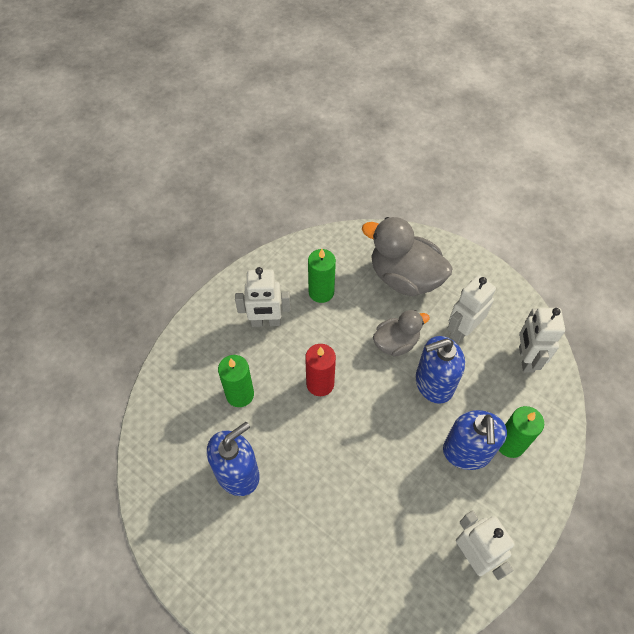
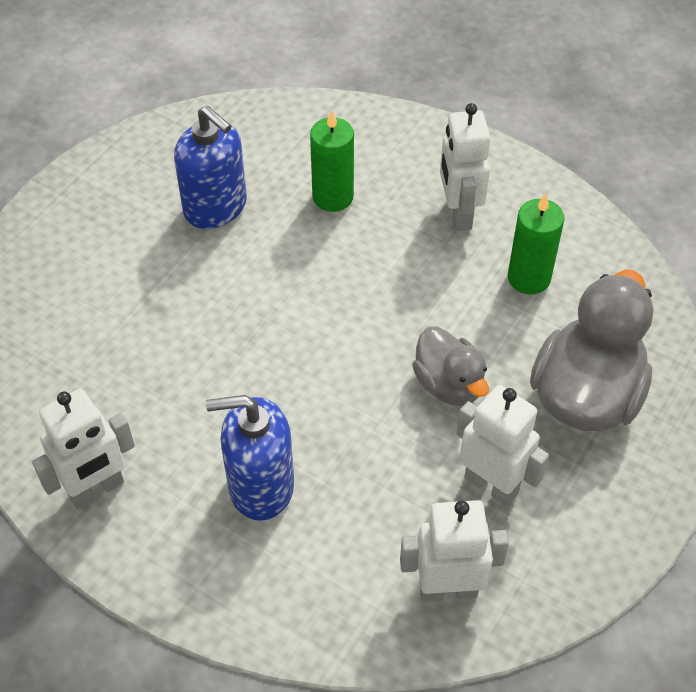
camera: 85 degrees right, 5 degrees down
(320, 384) = (361, 287): red candle -> none
(434, 383) = (379, 440): blue soap dispenser -> none
(510, 444) = (279, 552): green candle -> none

